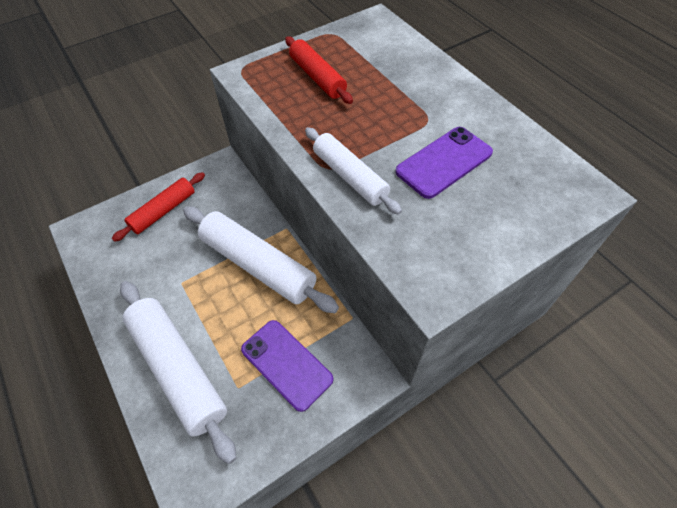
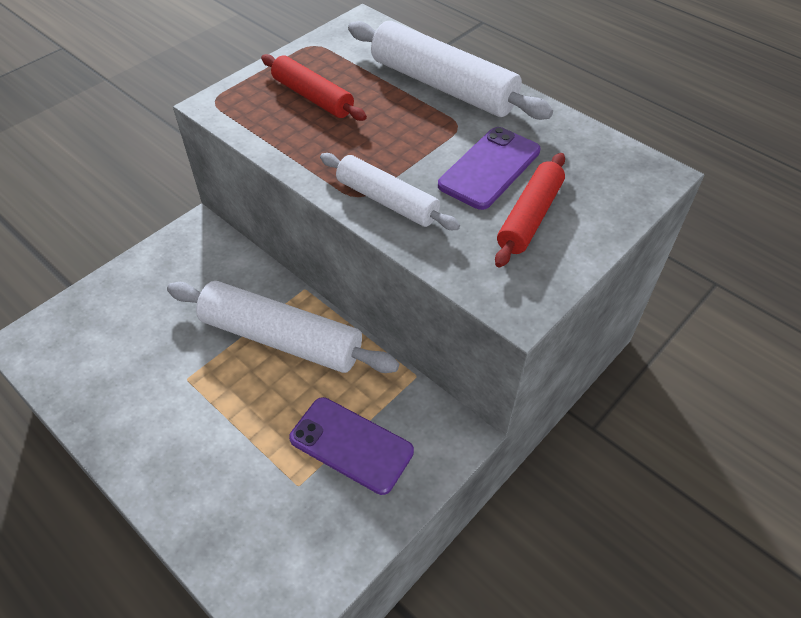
camera: 15 degrees left, 5 degrees down
(163, 211) = (136, 297): red rolling pin -> red rolling pin (529, 217)
(178, 369) = (215, 481): white rolling pin -> white rolling pin (443, 86)

